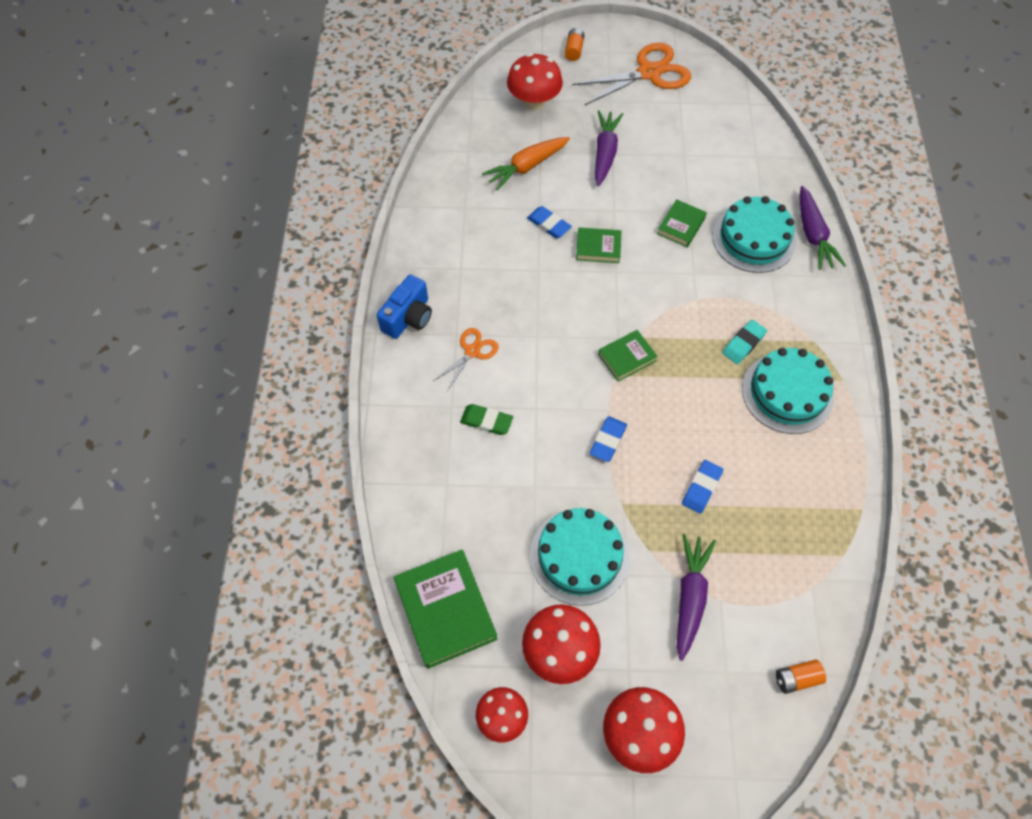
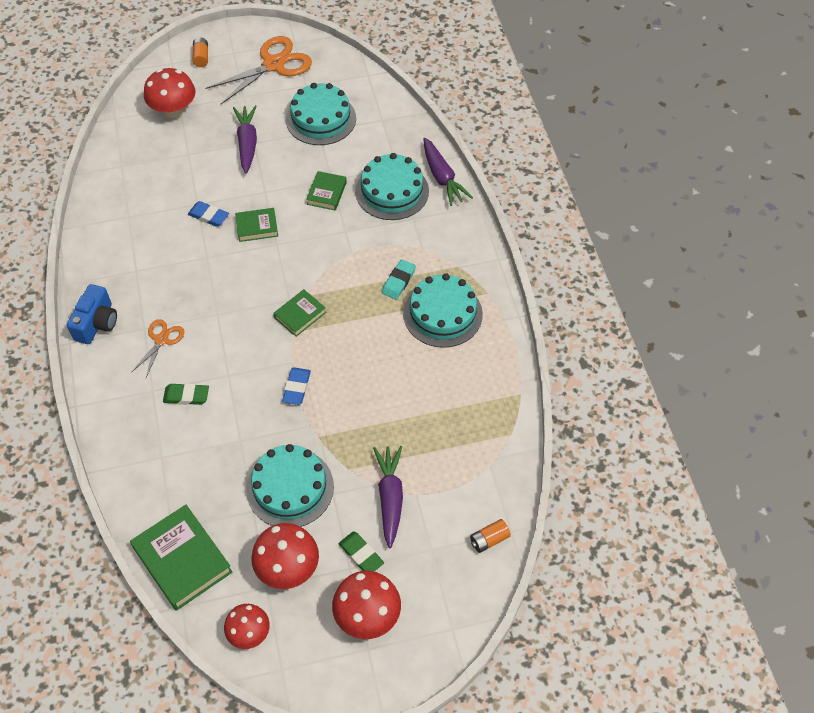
camera: 15 degrees left, 5 degrees down
(526, 167) = (178, 169): orange carrot -> none
(645, 657) = (361, 554): none -> green eraser
(689, 142) = (321, 119): none -> turquoise cake
(701, 488) = (384, 408): blue eraser -> none

